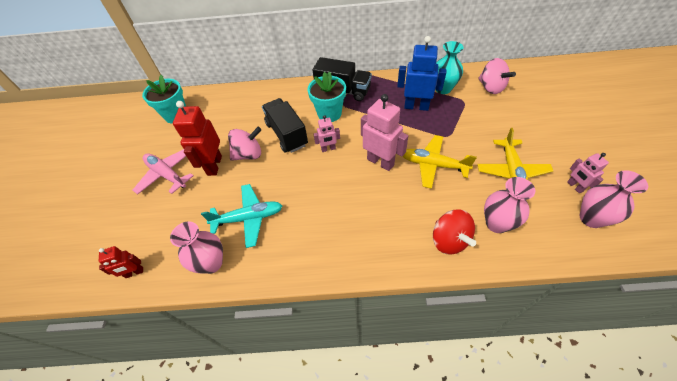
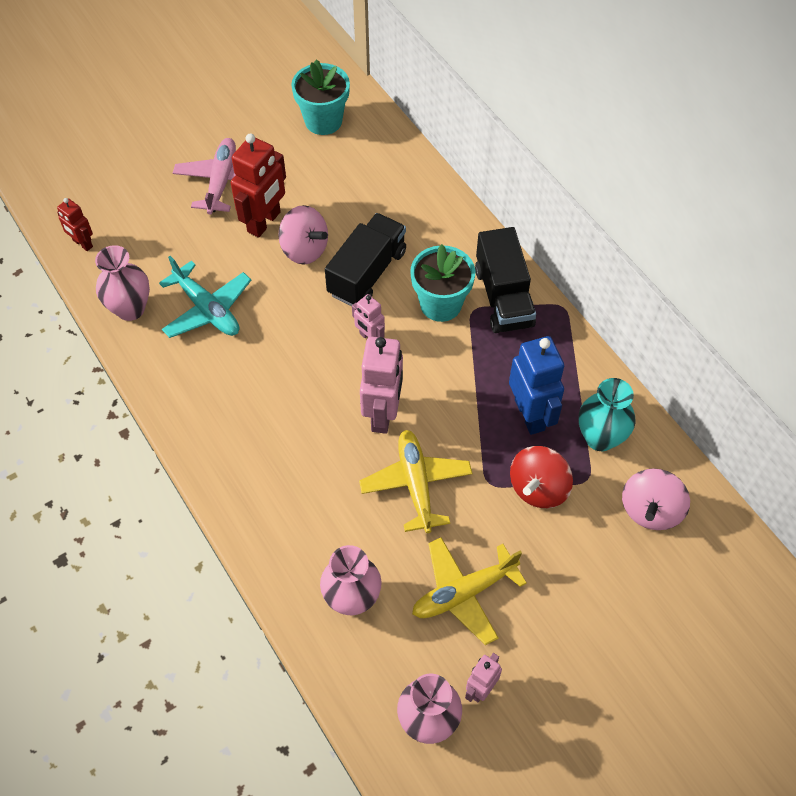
camera: 55 degrees right, 5 degrees up
(214, 165) = (264, 222): red robot -> red robot turned 150 degrees clockwise
(449, 240) = (293, 549): red spinning top -> red spinning top (538, 488)

